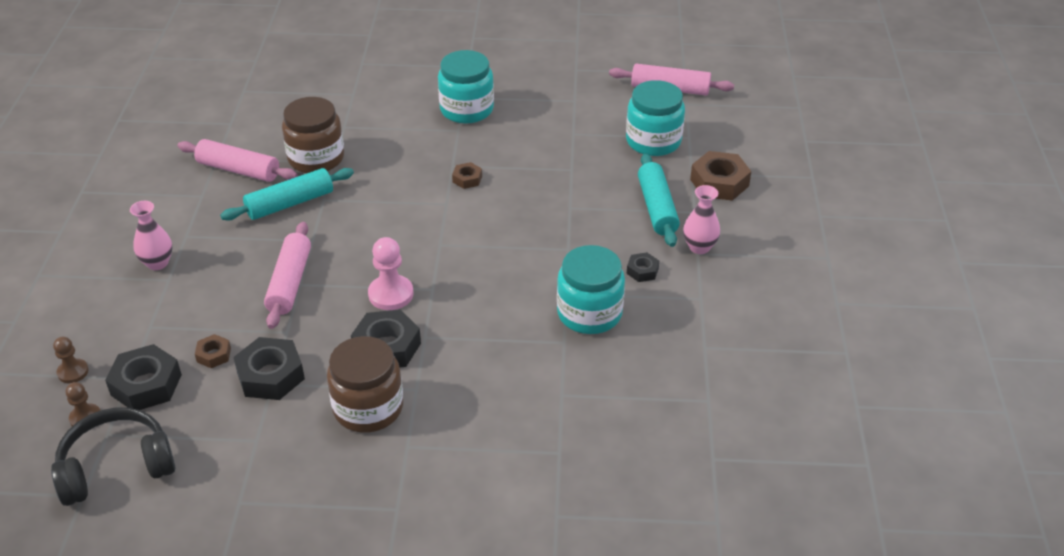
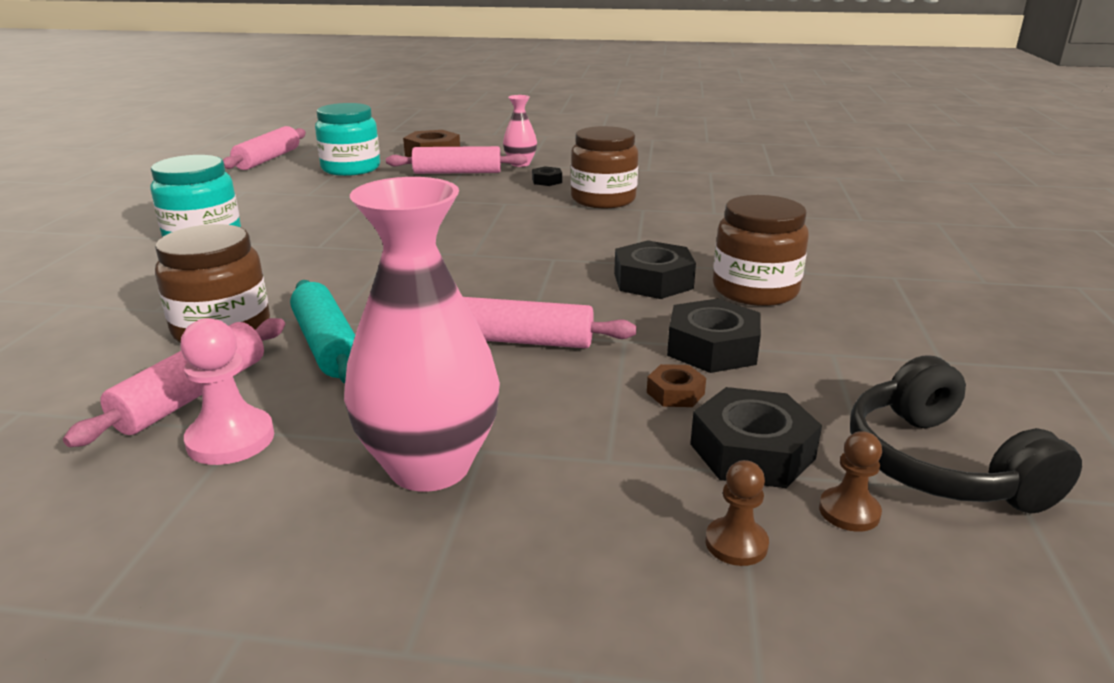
camera: 85 degrees left, 15 degrees down
(157, 263) = (429, 466): pink vase -> pink vase, size x1.97
(391, 294) = (559, 279): pink pawn -> pink pawn (231, 439)
(467, 179) = (354, 239): brown nut -> none
(589, 313) = (603, 199): turquoise jar -> brown jar
(657, 208) = (457, 172): turquoise rolling pin -> pink rolling pin

